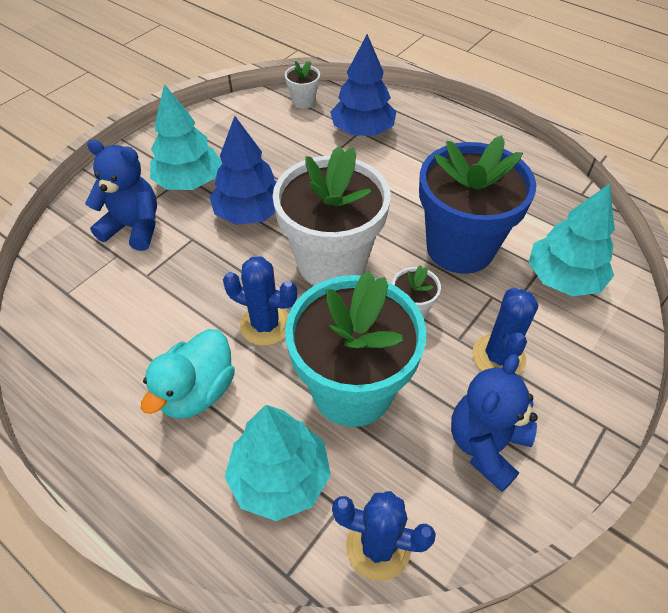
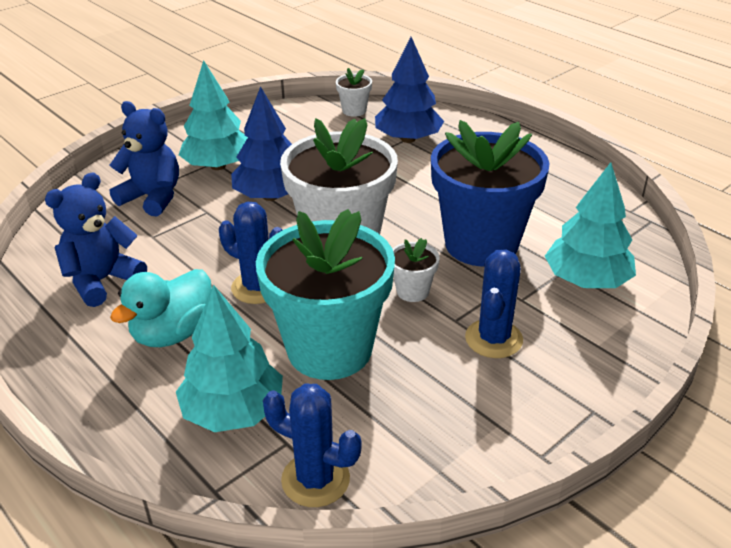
camera: 10 degrees right, 15 degrees down
(486, 445) = (456, 411): blue teddy bear -> blue teddy bear (102, 281)

